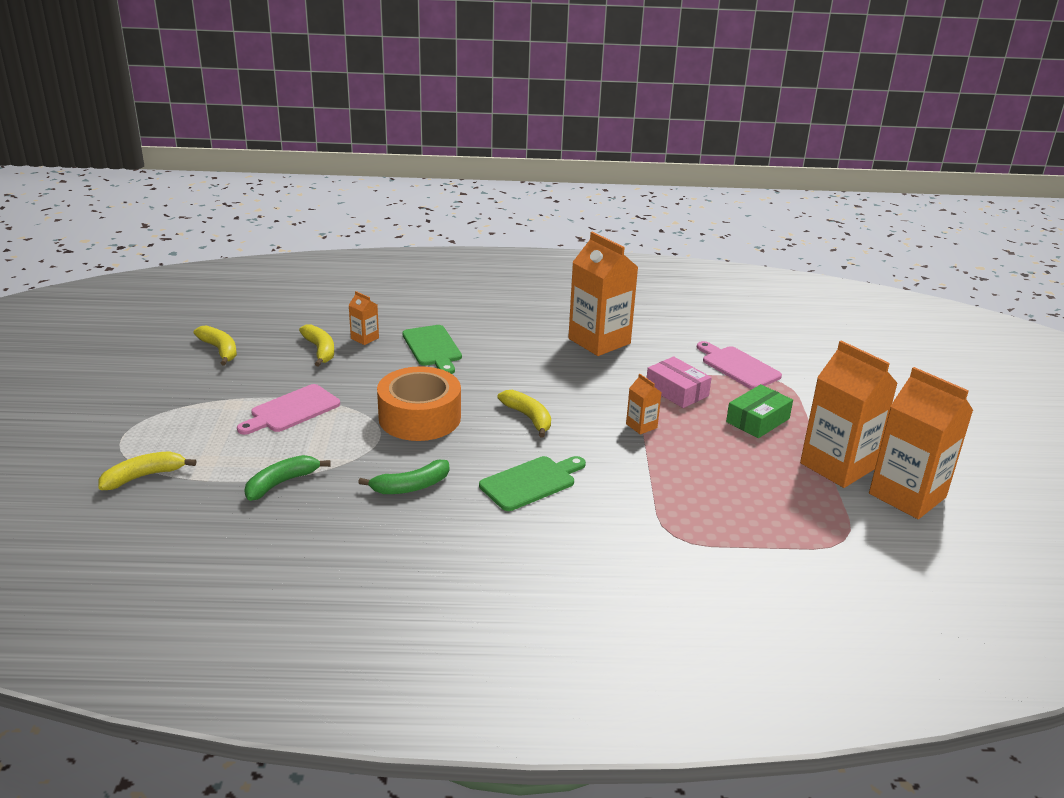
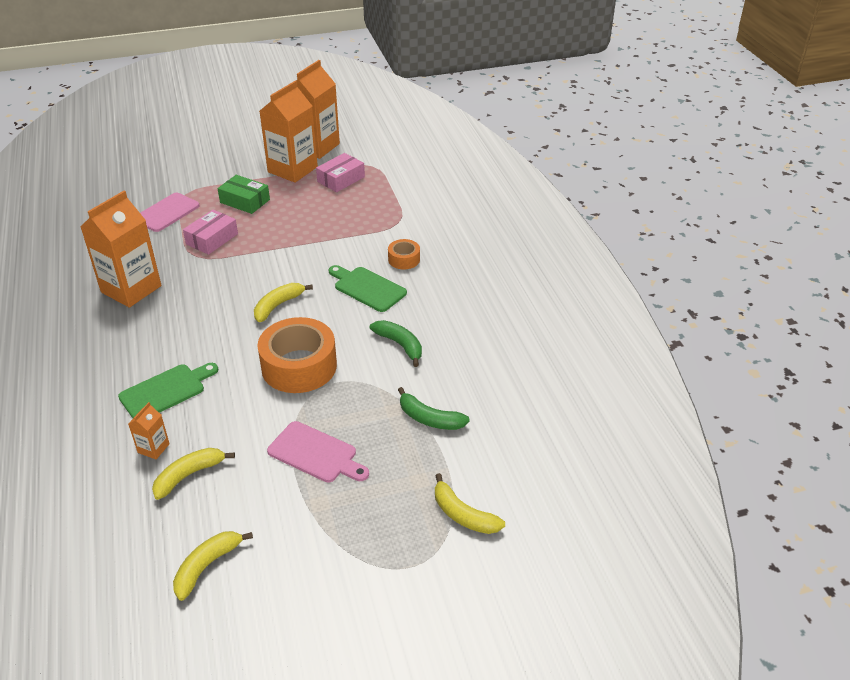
camera: 105 degrees left, 10 degrees up
(580, 523) = (404, 259): none -> orange tape
(641, 426) = (270, 249): orange carton -> none
(804, 504) = (341, 179): none -> pink box

